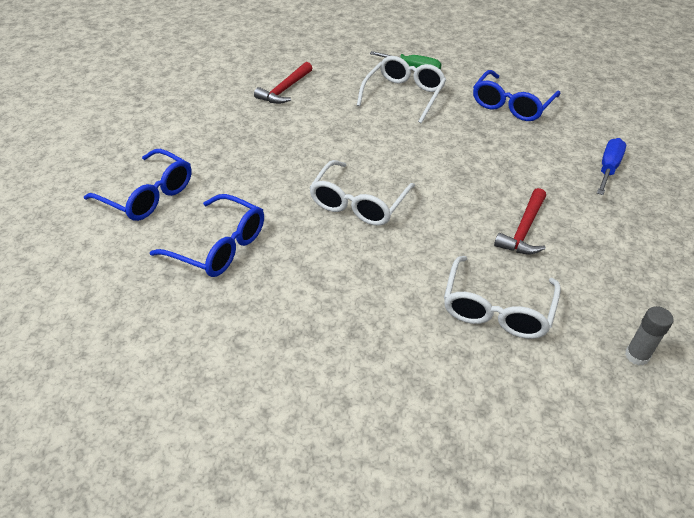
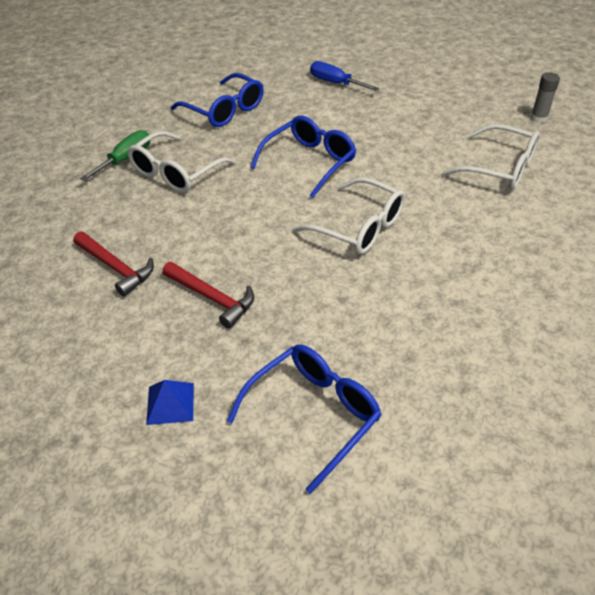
camera: 80 degrees left, 0 degrees up
(162, 133) = (170, 403): none -> blue pyramid
(219, 246) = (418, 340): blue glasses -> blue glasses (309, 162)
(404, 95) = (175, 172): white glasses -> white glasses turned 90 degrees counterclockwise
(523, 230) = (408, 138): red hammer -> red hammer (212, 298)

